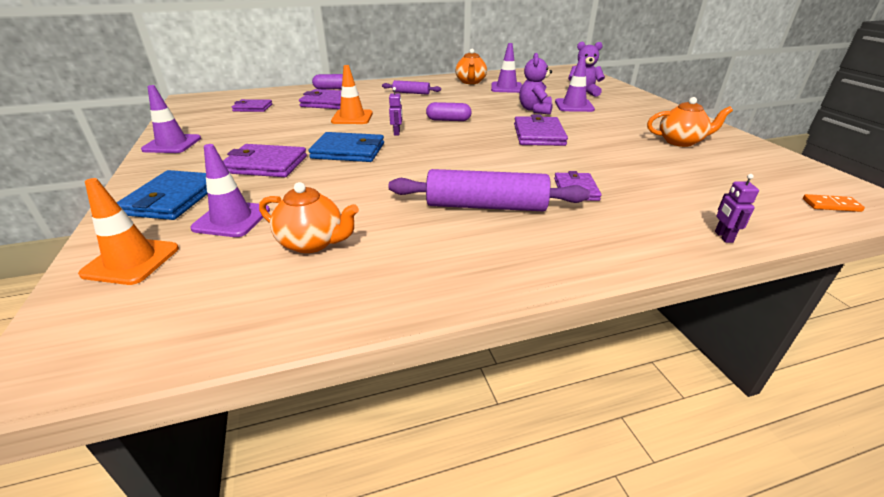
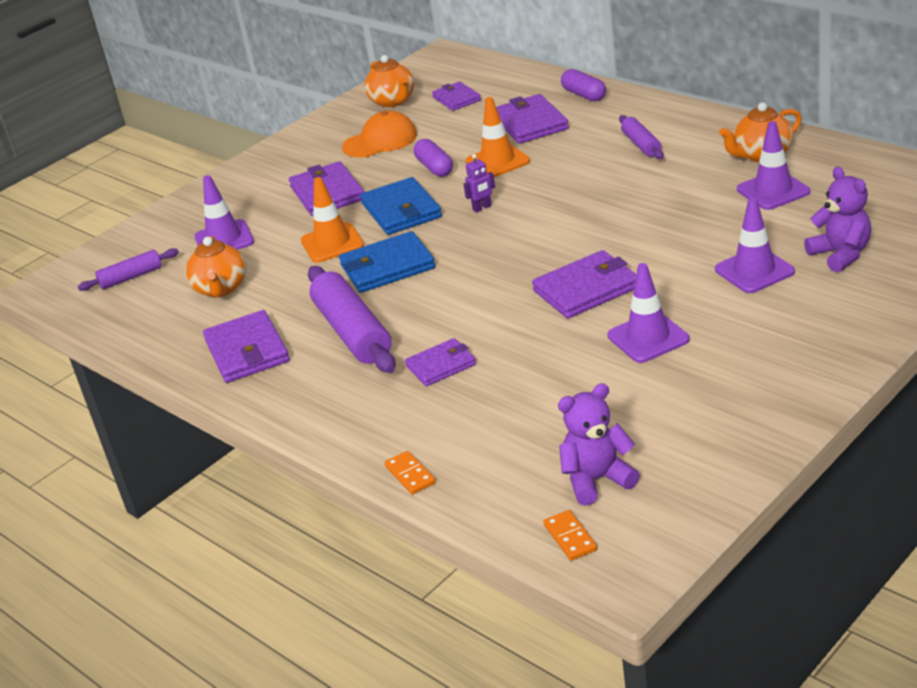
camera: 65 degrees right, 0 degrees up
(131, 261) = (145, 242): orange traffic cone -> orange traffic cone (332, 243)
(172, 144) = (322, 129): purple traffic cone -> purple traffic cone (648, 338)
(172, 199) = (231, 199): blue wallet -> blue wallet (387, 267)
(178, 289) = (131, 277): none -> purple rolling pin
(242, 134) = (380, 141): none -> orange cap
(445, 258) = (247, 351): none -> purple wallet
(448, 120) = (565, 215): purple capsule -> purple capsule (434, 167)
(535, 110) = (689, 251): purple teddy bear -> purple teddy bear (597, 480)
(680, 142) = (690, 394): orange teapot -> orange teapot (393, 101)
(723, 237) = (410, 475): purple robot -> orange domino

